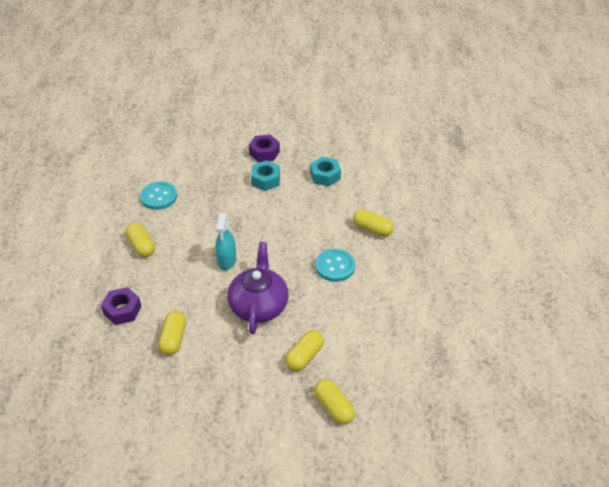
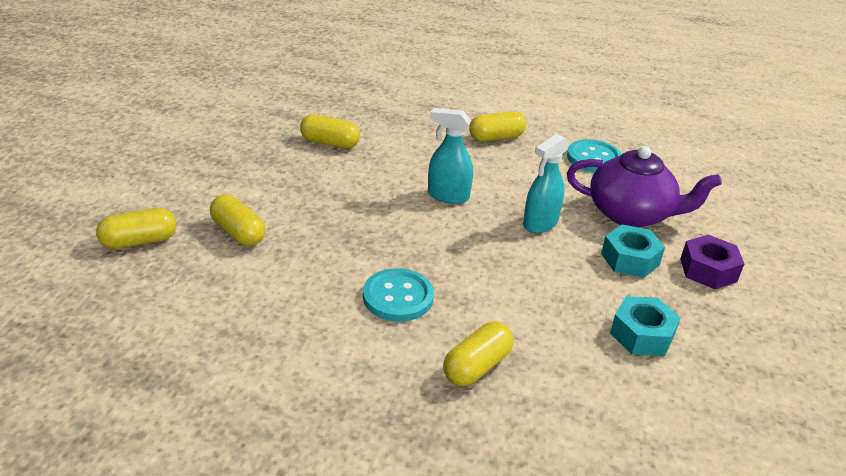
camera: 100 degrees right, 10 degrees down
(122, 310) = (392, 117): purple nut -> none
(243, 216) = (540, 223): none -> turquoise spray bottle
(259, 305) = (351, 210): purple teapot -> purple teapot (631, 214)

